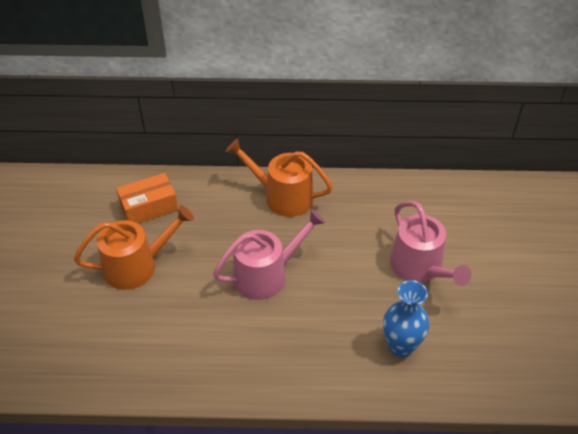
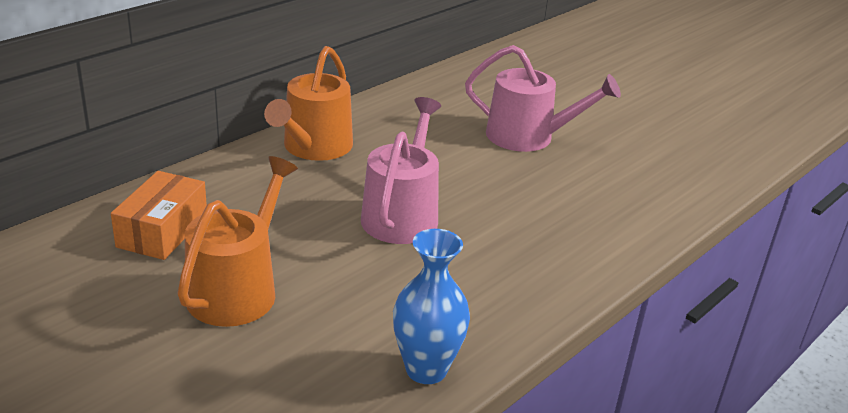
camera: 50 degrees left, 15 degrees down
(283, 196) = (314, 147): orange watering can -> orange watering can turned 45 degrees counterclockwise
(401, 346) = (606, 197): blue vase -> blue vase (426, 369)

